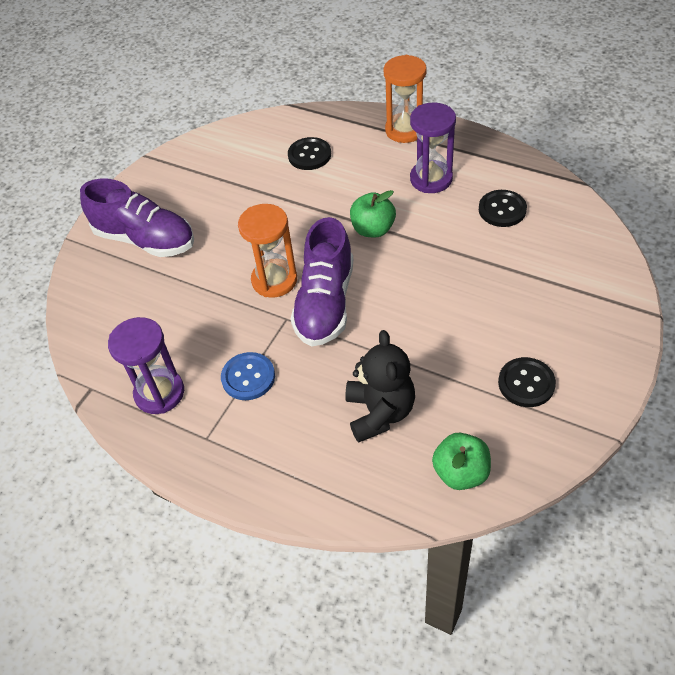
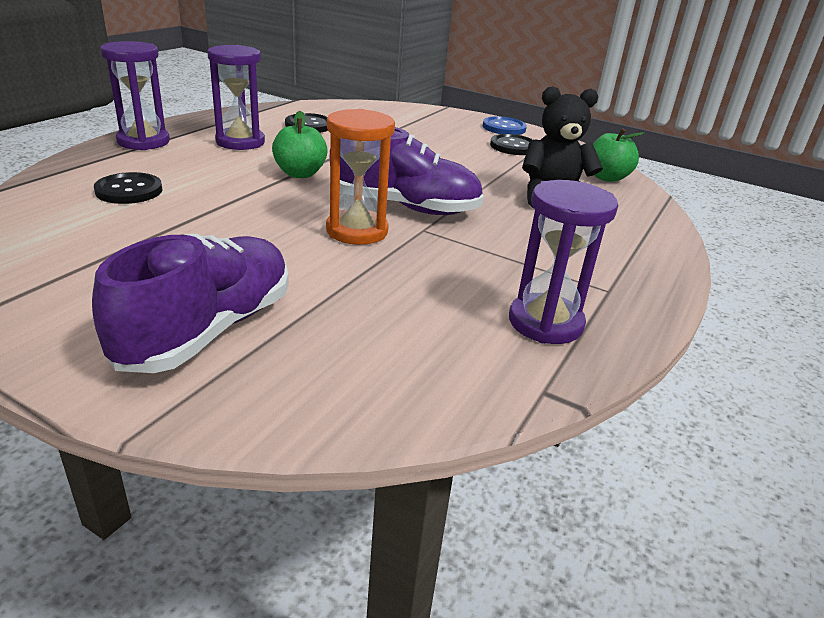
camera: 95 degrees left, 20 degrees down
(248, 377) = (514, 258): blue button -> blue button (504, 128)
(405, 130) = (143, 141): orange hourglass -> purple hourglass

